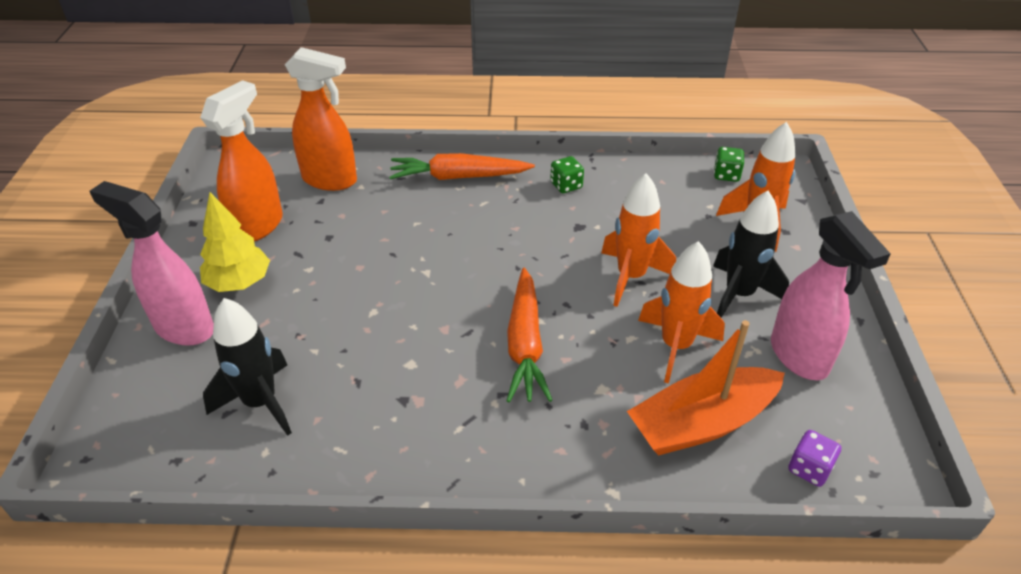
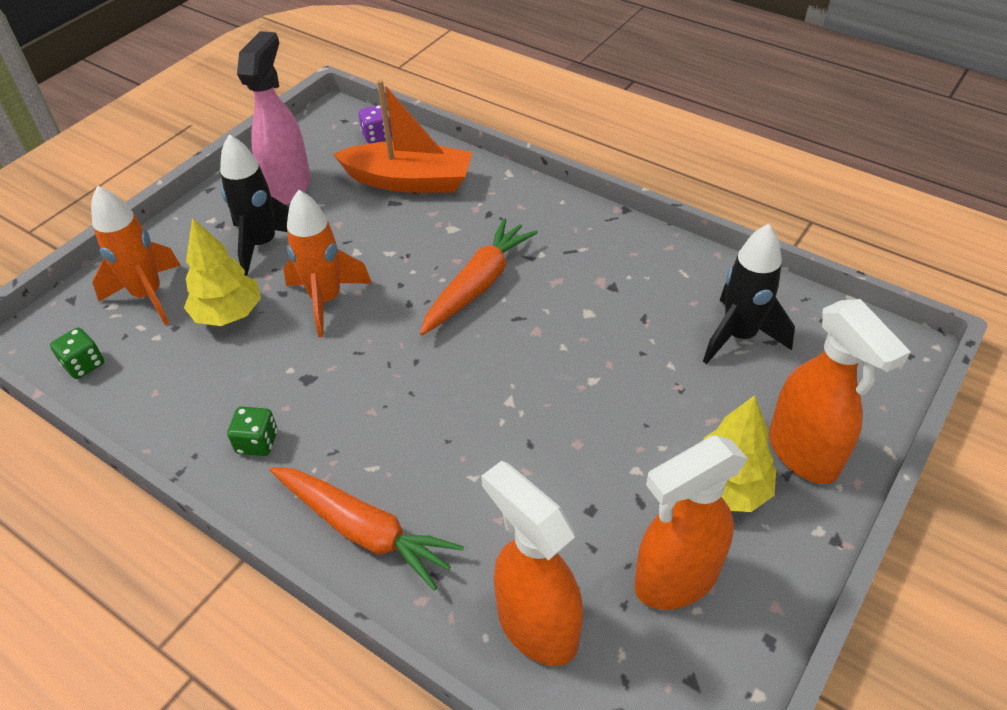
camera: 145 degrees left, 5 degrees up
(183, 328) = (803, 454): pink spray bottle -> orange spray bottle
(675, 346) = (364, 231): orange rocket -> none
(685, 237) = (228, 314): none -> yellow tree

